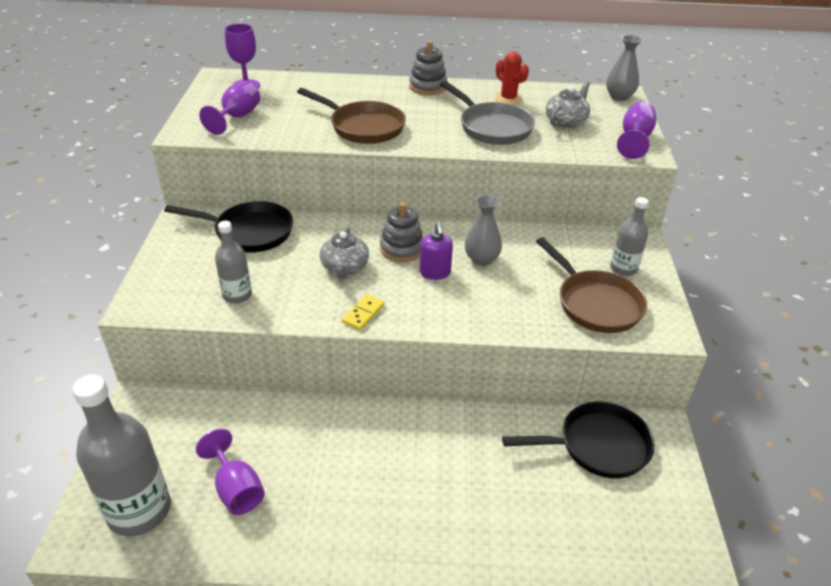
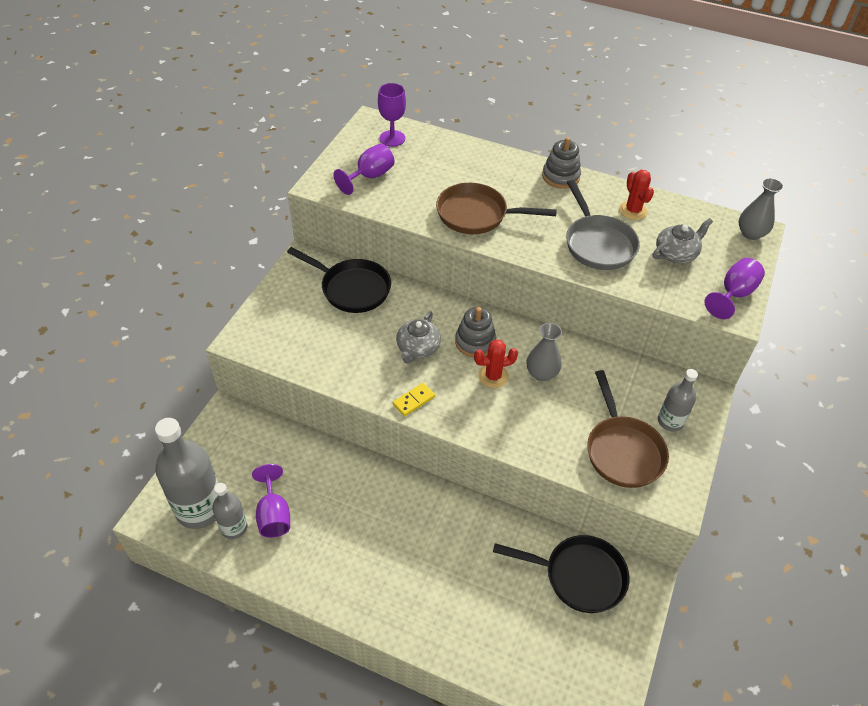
camera: 20 degrees right, 10 degrees up
(237, 295) = (319, 352): grey bottle -> grey bottle (234, 527)
(363, 127) = (476, 215): brown pan -> brown pan turned 135 degrees clockwise
(435, 273) = (493, 376): purple soap dispenser -> red cactus

